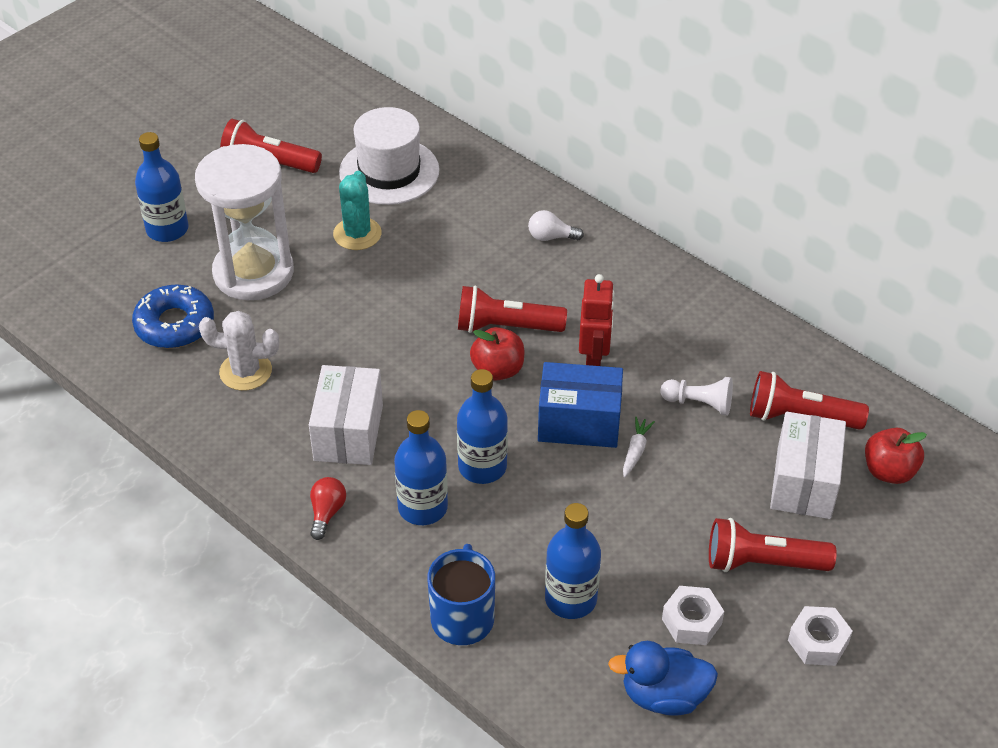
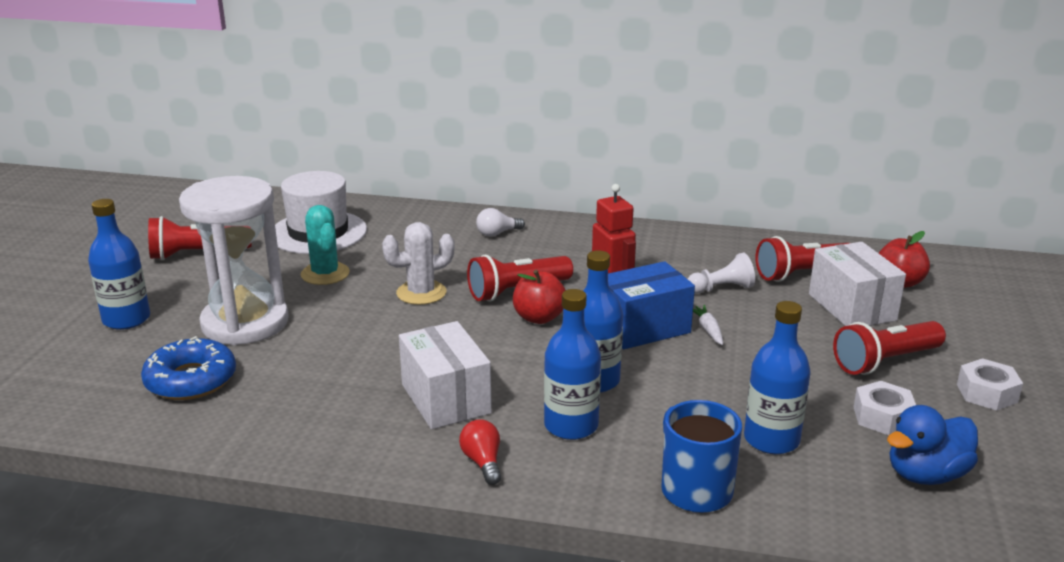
camera: 30 degrees left, 20 degrees down
(245, 371) = (299, 390): white cactus -> white cactus (421, 293)

